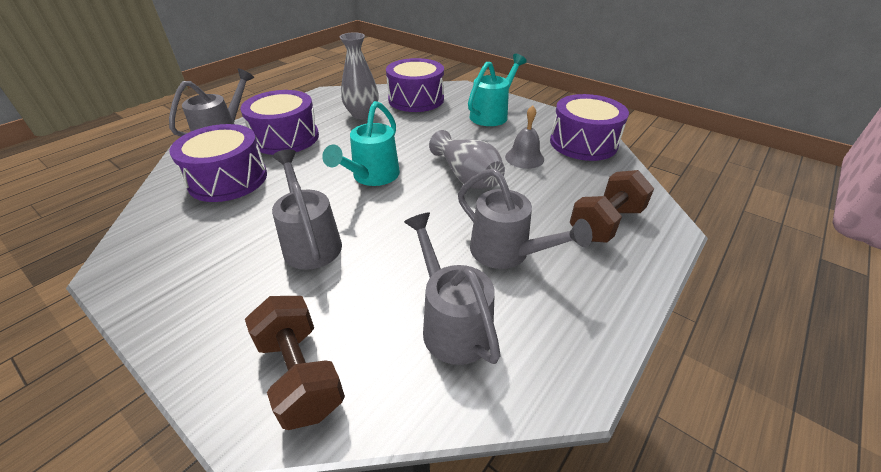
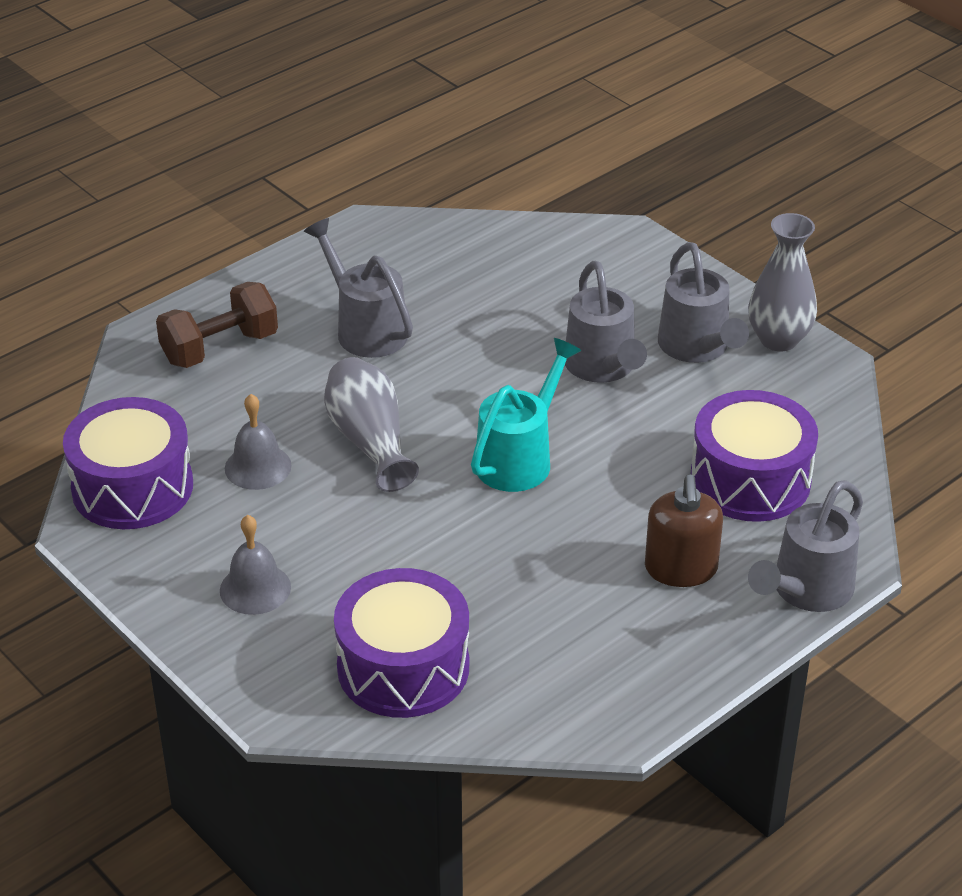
camera: 170 degrees left, 0 degrees up
(286, 138) = (681, 569): purple drum -> brown soap dispenser
(300, 374) = (594, 256): brown dumbbell -> none
(362, 114) = (531, 624): grey vase -> grey vase (778, 339)
(452, 324) = (452, 274): grey watering can -> grey watering can (697, 348)
(492, 115) = (255, 588): turquoise watering can -> grey bell

